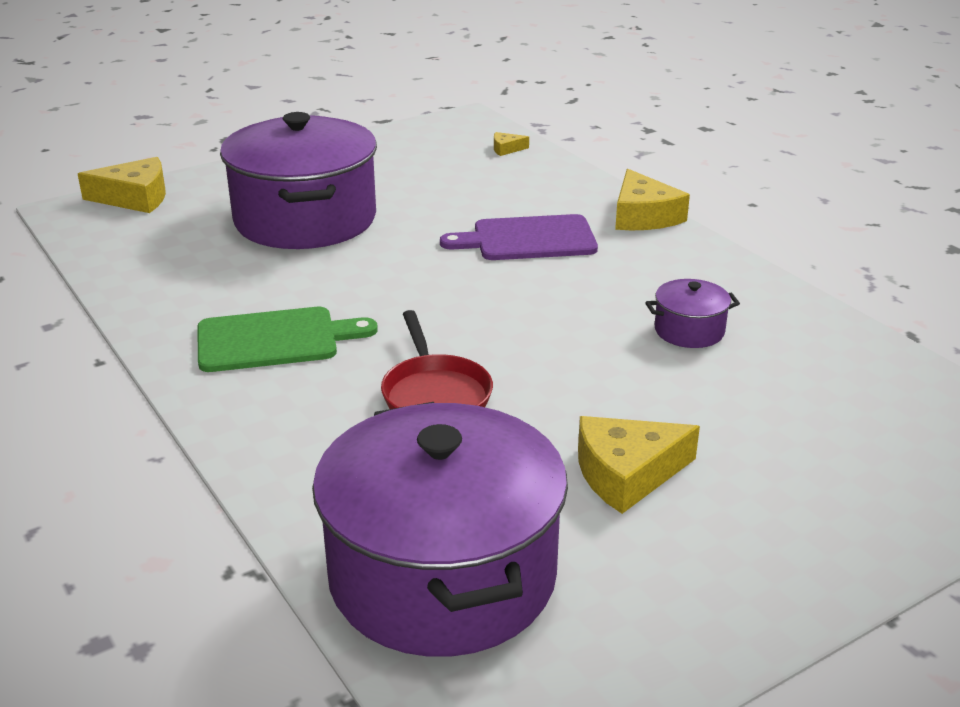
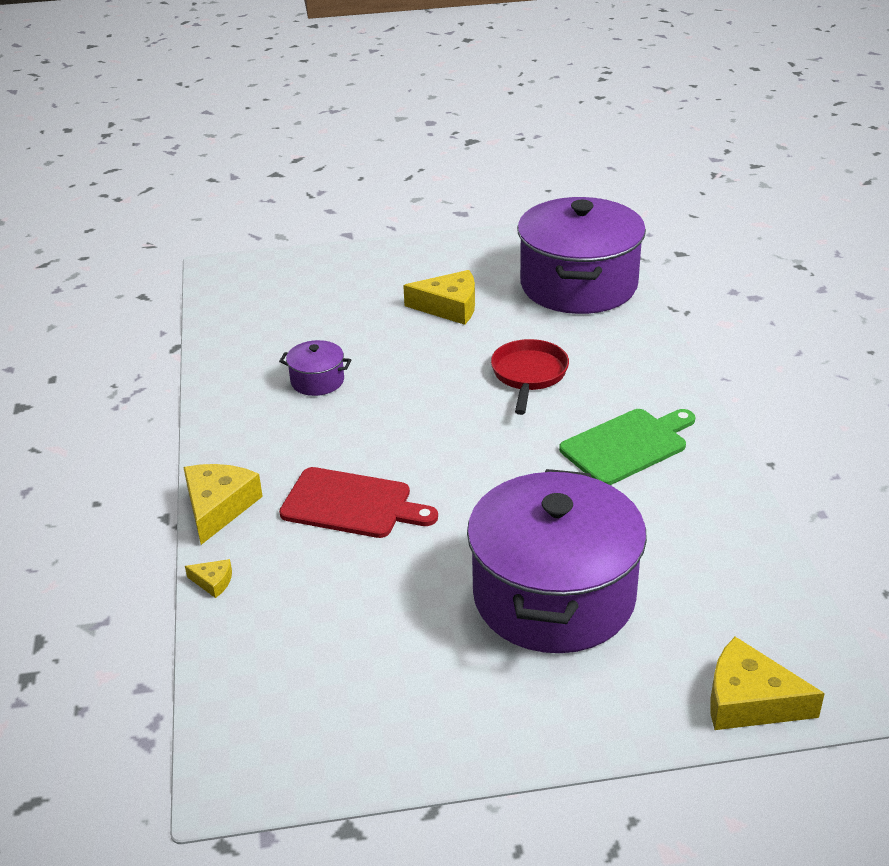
camera: 155 degrees left, 5 degrees up
(274, 340) = (627, 445): green cutting board -> green cutting board turned 135 degrees clockwise
(506, 149) = (244, 676): yellow cheese -> yellow cheese (213, 582)
(528, 239) = (351, 504): purple cutting board -> red cutting board

